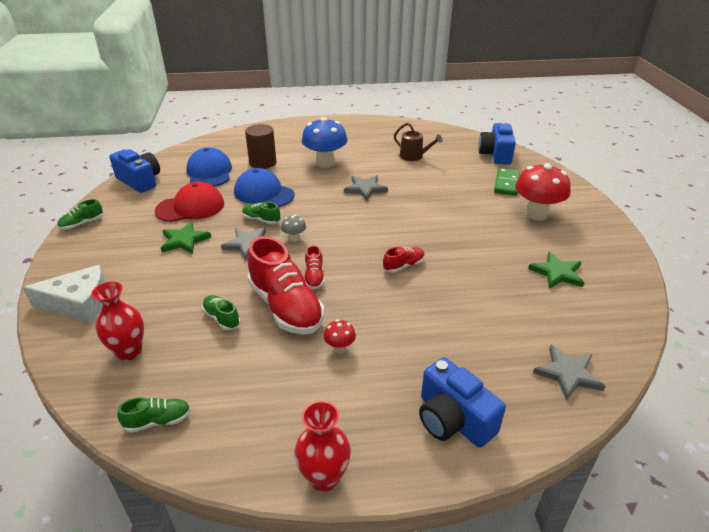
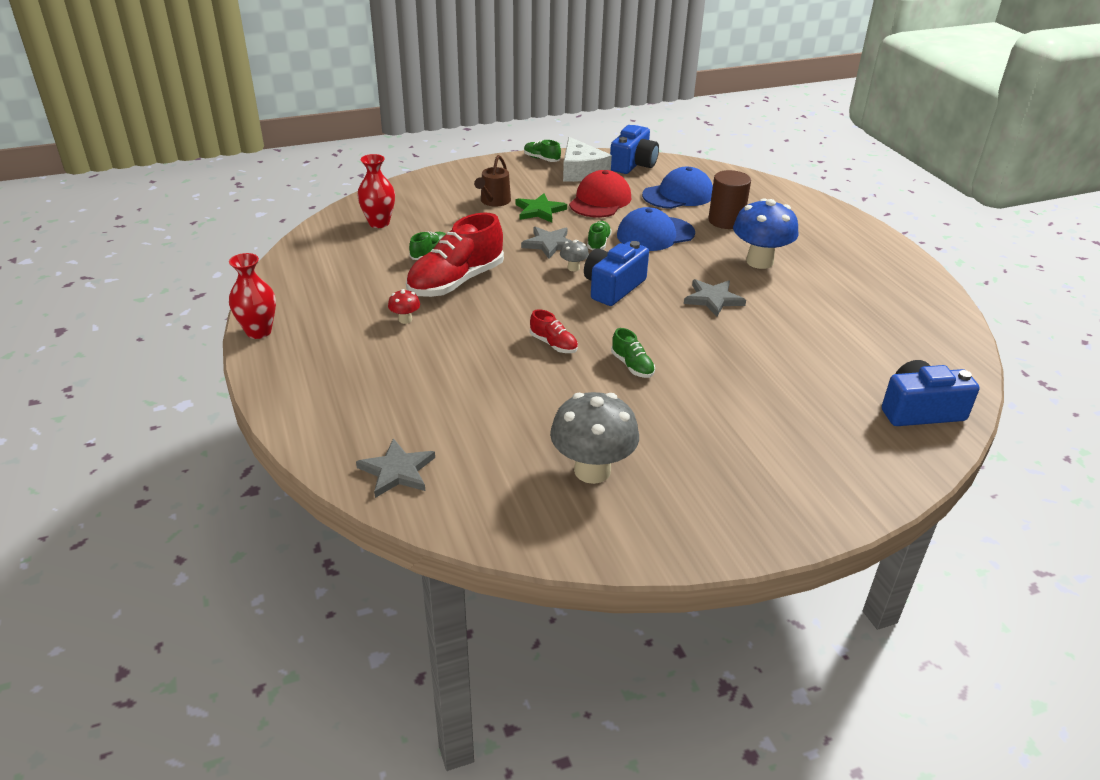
camera: 75 degrees right, 0 degrees up
(79, 303) = (430, 188): white cheese -> white cheese (581, 171)
(158, 421) = (308, 252): green shoe -> green shoe (632, 366)
(190, 207) = (600, 200): red cap -> red cap turned 120 degrees counterclockwise
(263, 193) = (655, 234): blue cap -> blue cap turned 135 degrees counterclockwise
(314, 277) = (509, 290): red shoe -> none
(414, 156) = (840, 329): brown watering can -> brown watering can (494, 201)
(453, 419) = (323, 392): blue camera -> blue camera (613, 287)
(506, 184) = (820, 423): green domino -> none
(536, 214) = (742, 454): red mushroom -> none
(557, 273) = (592, 470): green star -> grey mushroom

